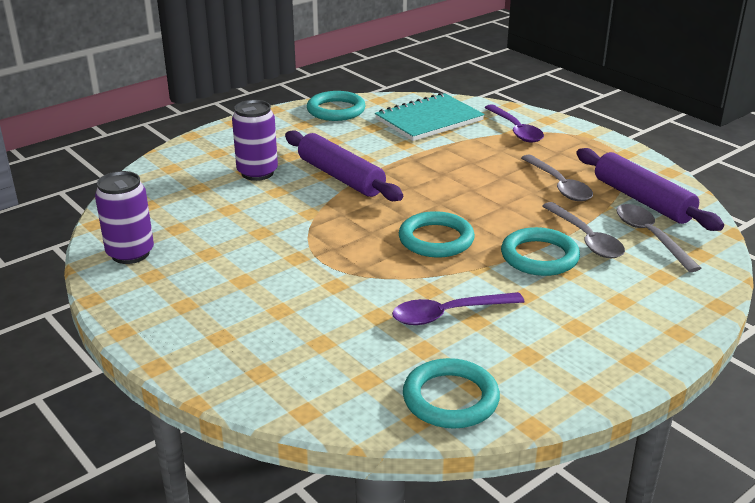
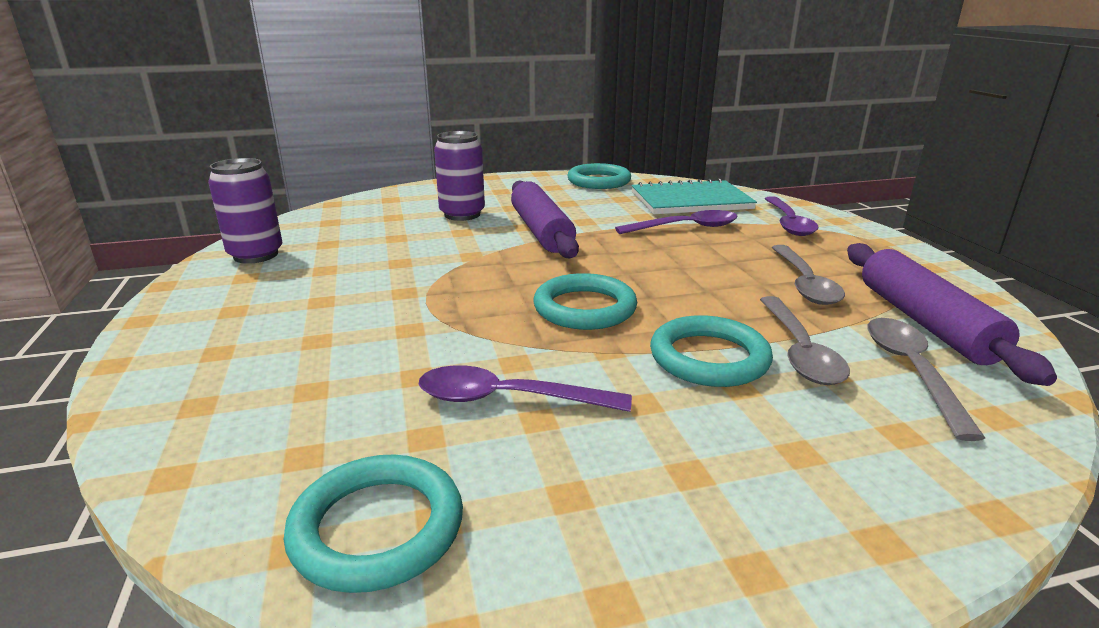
camera: 25 degrees right, 5 degrees down
(446, 150) = (685, 228): none -> purple spoon

